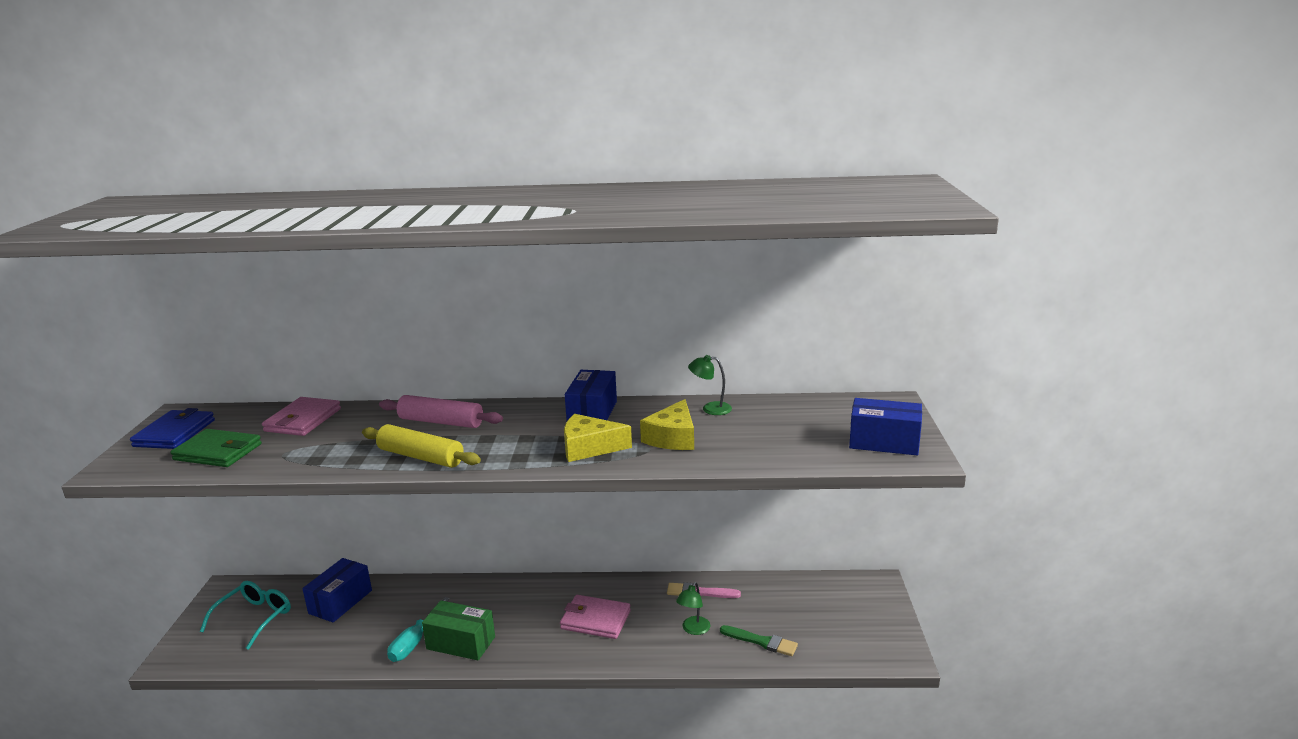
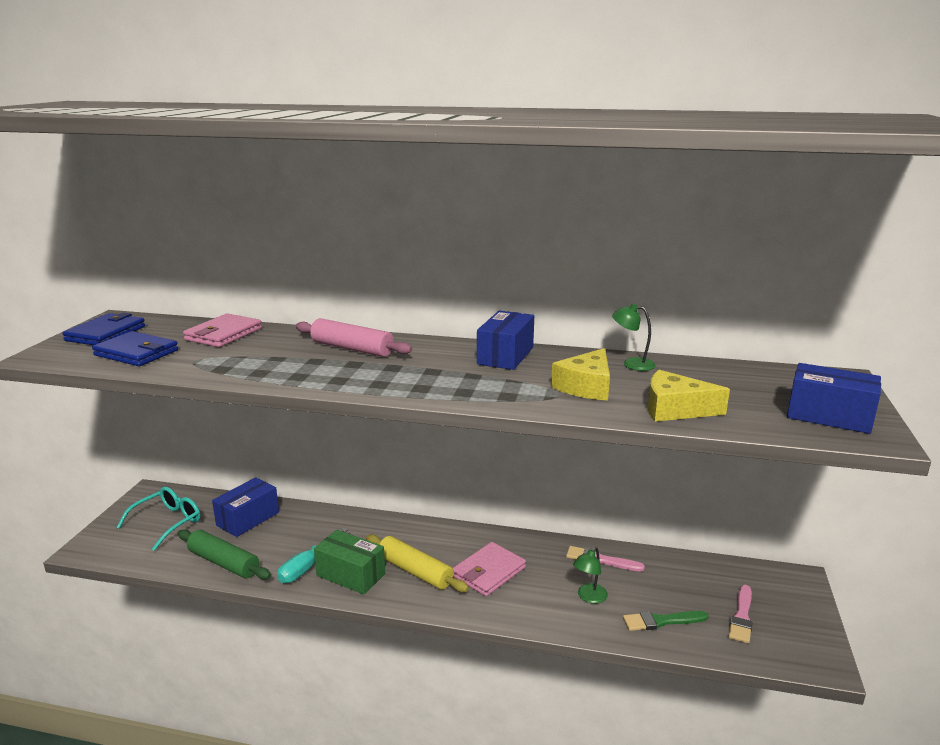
camera: 10 degrees right, 0 degrees up
(218, 452) = (136, 353): green wallet -> blue wallet
(327, 651) = (224, 563): none -> green rolling pin
(421, 457) = (322, 377): yellow rolling pin -> yellow rolling pin (415, 571)
(589, 448) = (495, 387): yellow cheese -> yellow cheese (675, 409)
(595, 620) = (488, 572): pink wallet -> pink wallet turned 75 degrees counterclockwise
(761, 641) = (661, 621): green brush -> green brush turned 135 degrees clockwise
(831, 626) = (742, 617): none -> pink brush

